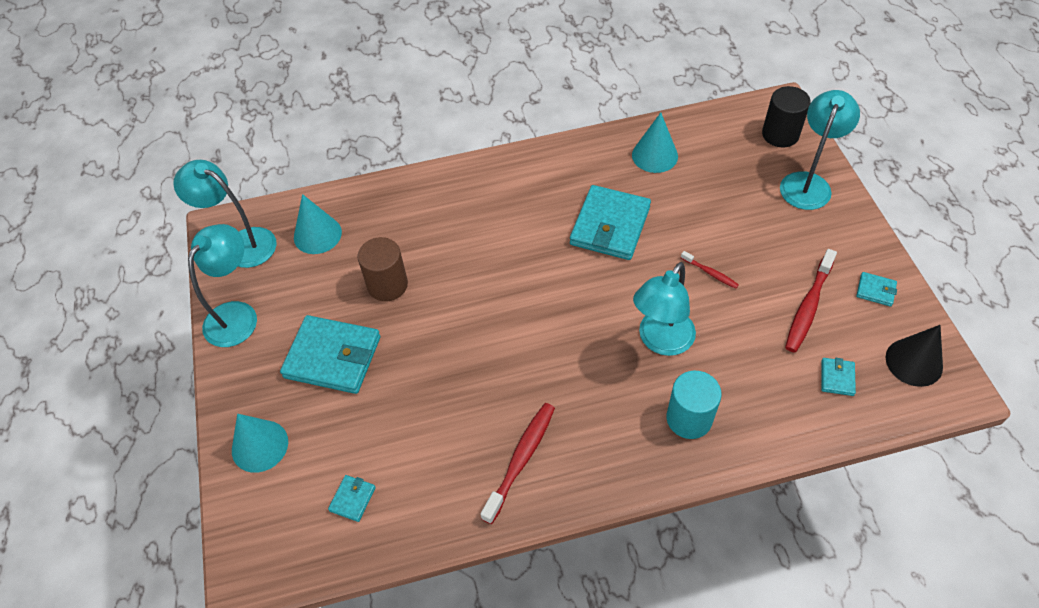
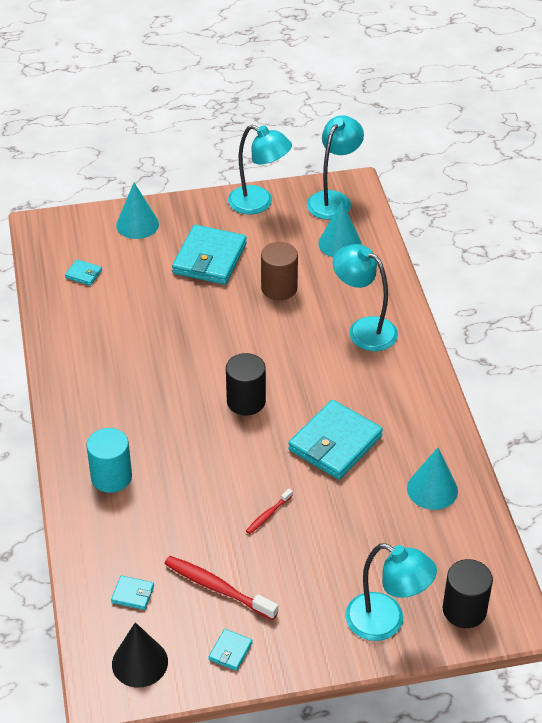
camera: 90 degrees right, 10 degrees down
(521, 459) = (95, 367): red toothbrush -> none
(562, 302) = (246, 401): none -> black cylinder
(610, 226) = (335, 443): turquoise wallet -> turquoise wallet turned 75 degrees counterclockwise
(661, 341) = (194, 467): turquoise lamp -> turquoise lamp (364, 329)

